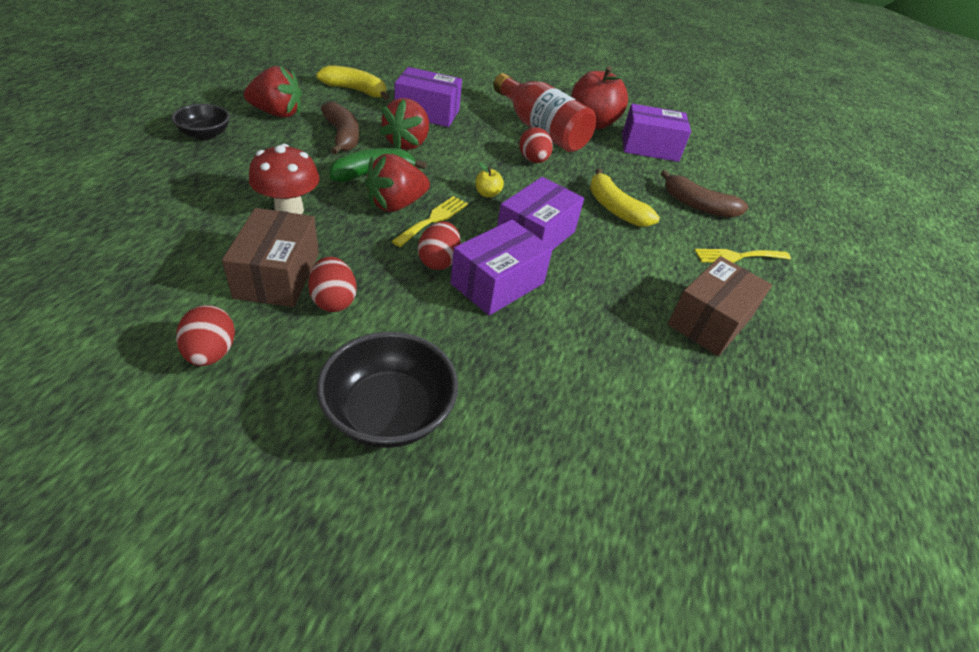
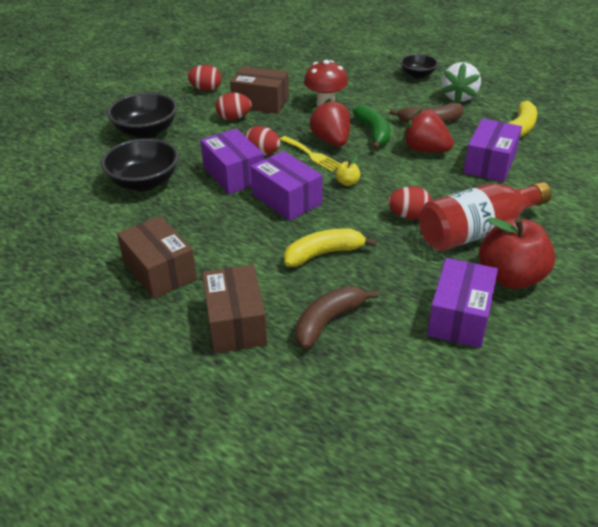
camera: 110 degrees right, 5 degrees down
(277, 113) = (459, 97): red strawberry -> white strawberry
(547, 376) = (144, 182): none -> black bowl
(738, 256) = (235, 323): yellow fork -> brown box

